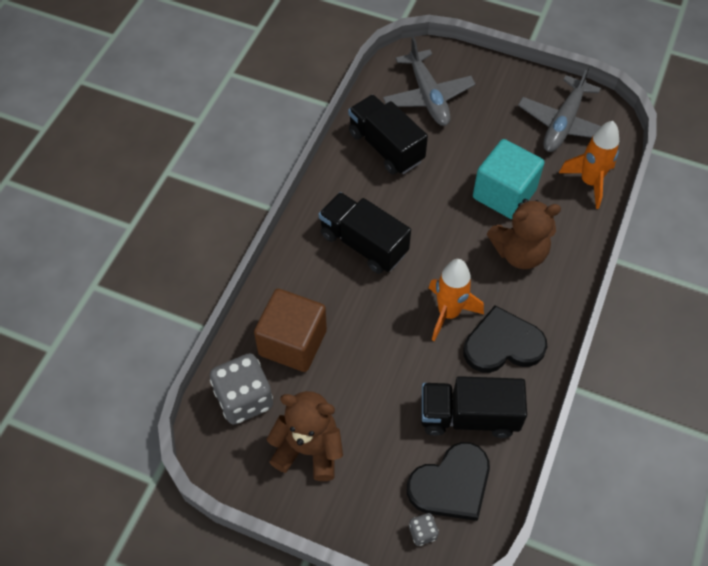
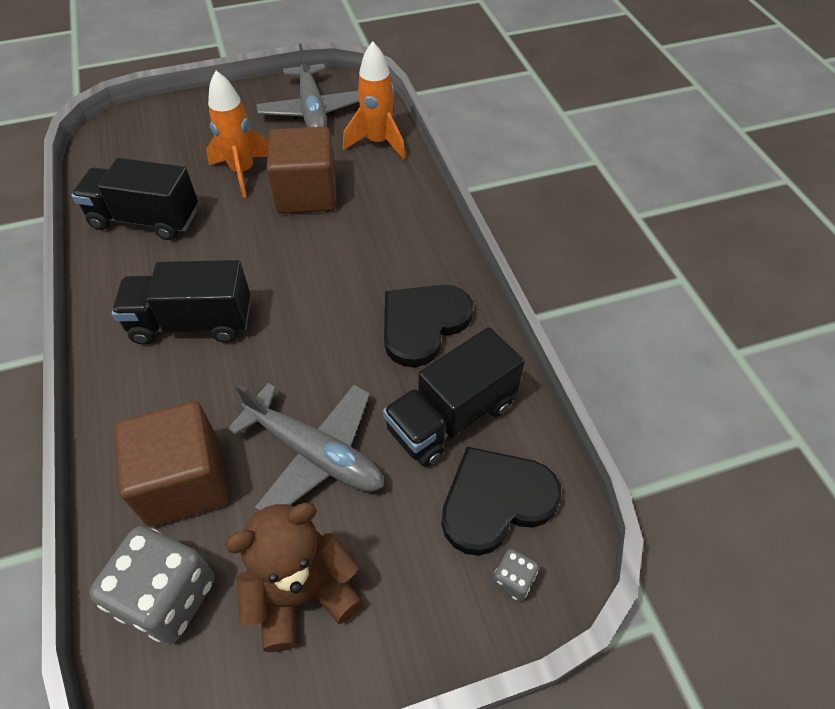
camera: 40 degrees left, 5 degrees down
(428, 96) = (157, 154): grey plane -> grey plane (315, 453)
(448, 313) = (343, 331): orange rocket -> orange rocket (243, 172)
(451, 484) = (495, 501): black heart -> black heart turned 135 degrees counterclockwise
(504, 194) = (307, 194): turquoise cube -> brown cube
(519, 253) = (366, 234): brown teddy bear -> none

